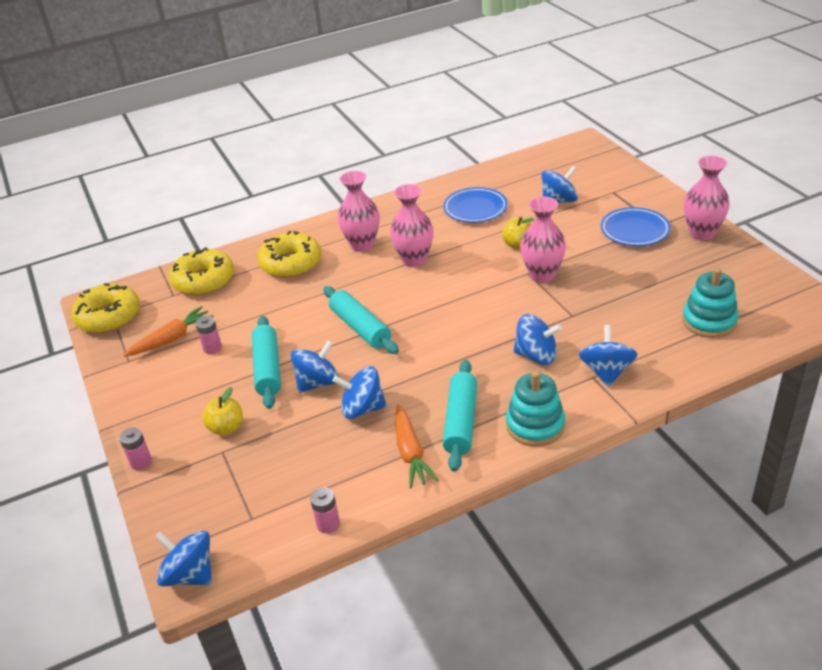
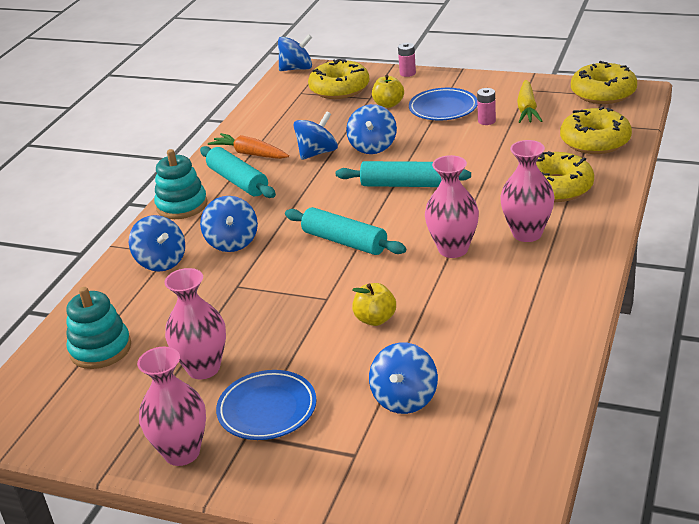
camera: 135 degrees right, 5 degrees down
(171, 339) = (527, 109): orange carrot -> yellow carrot
(218, 491) = (339, 89): none -> yellow donut
(268, 368) = (423, 134): turquoise rolling pin -> turquoise rolling pin (344, 242)
(328, 524) = (253, 111): pink battery -> none
(475, 209) = (485, 332): blue plate -> blue plate (443, 108)
(536, 355) = (232, 242): blue spinning top -> blue spinning top turned 75 degrees counterclockwise
(542, 275) = (309, 304): pink vase -> pink vase (203, 368)

